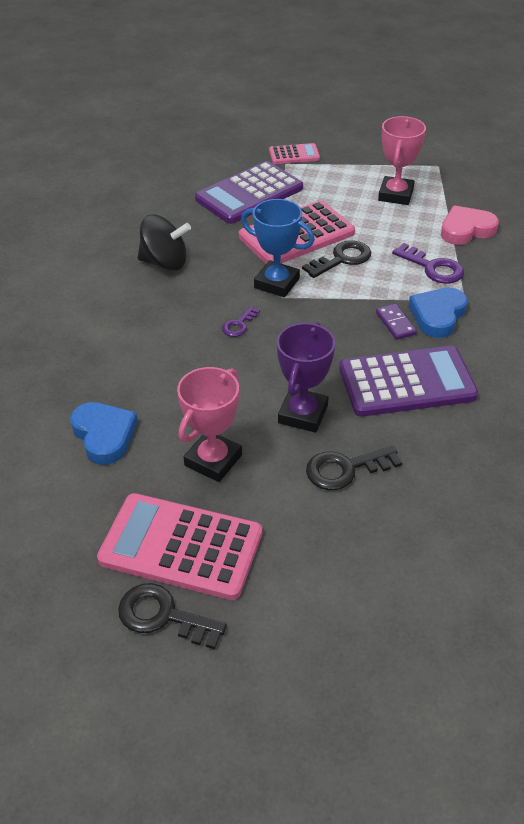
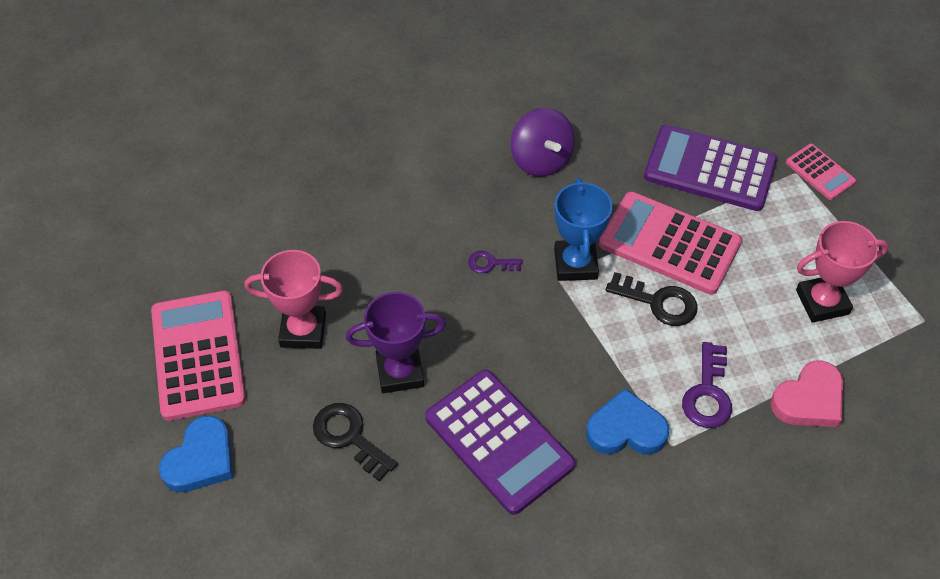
camera: 60 degrees right, 10 degrees up
(104, 435) = (287, 239): blue heart -> blue heart (201, 459)
(163, 616) = (126, 378): black key -> none
(165, 263) = (541, 160): black spinning top -> purple spinning top
(395, 323) = (584, 395): purple domino -> none
(466, 230) = (809, 400): pink heart -> pink heart turned 105 degrees clockwise

